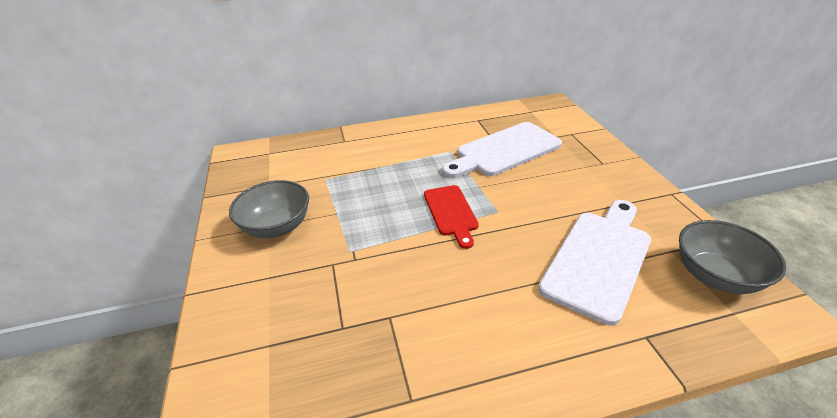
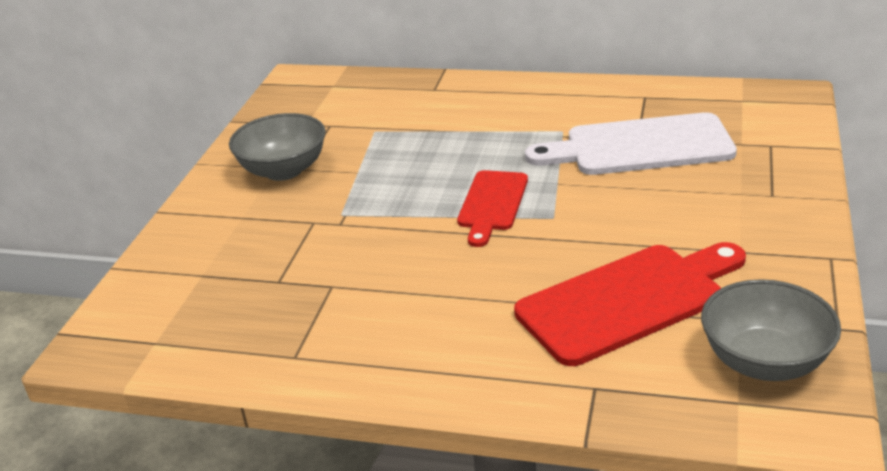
camera: 30 degrees right, 5 degrees down
(599, 259) = (627, 301): white cutting board -> red cutting board

